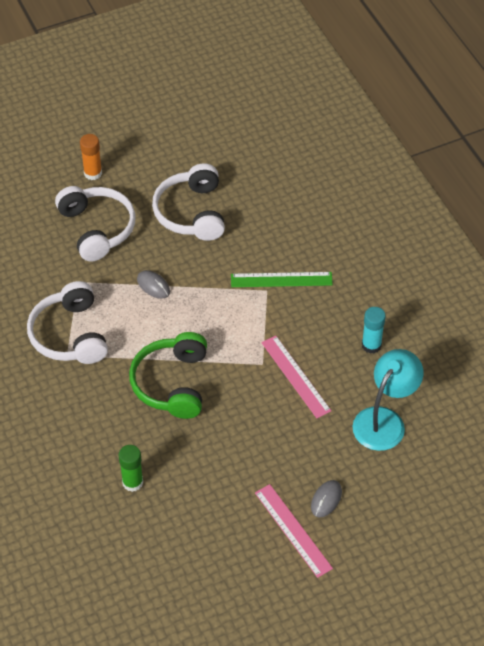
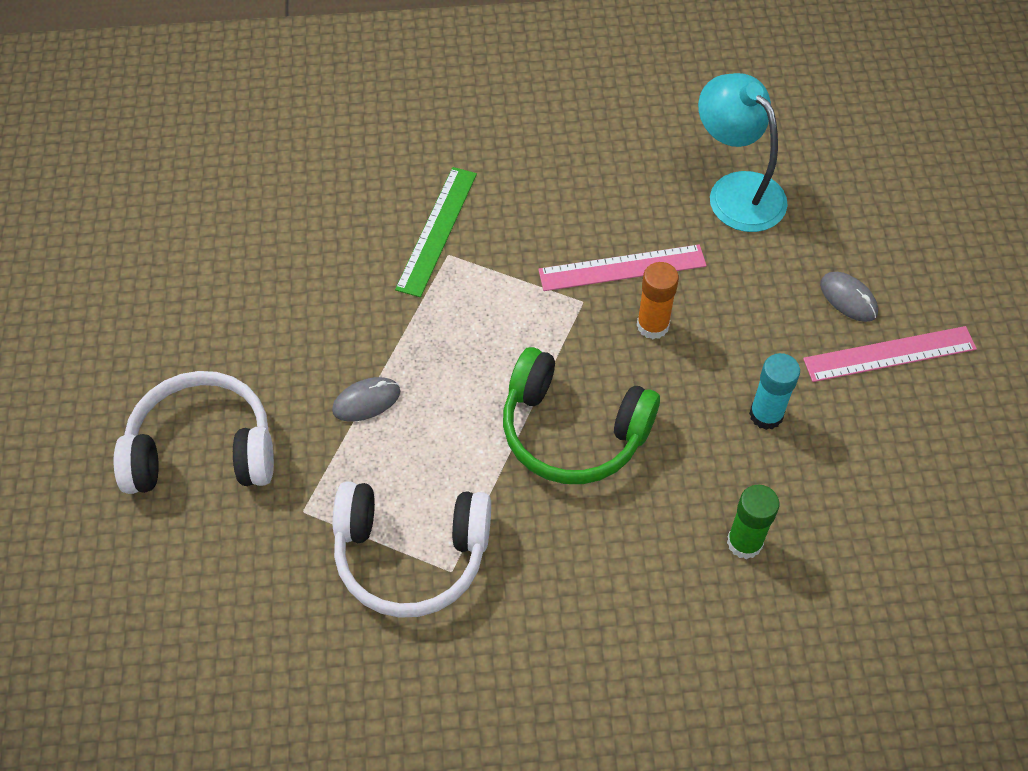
camera: 70 degrees left, 5 degrees up
(93, 173) = (75, 422): orange glue stick -> orange glue stick (652, 325)
(191, 213) = (244, 305): white headphones -> none
(371, 345) = (603, 164): turquoise glue stick -> turquoise glue stick (766, 415)

